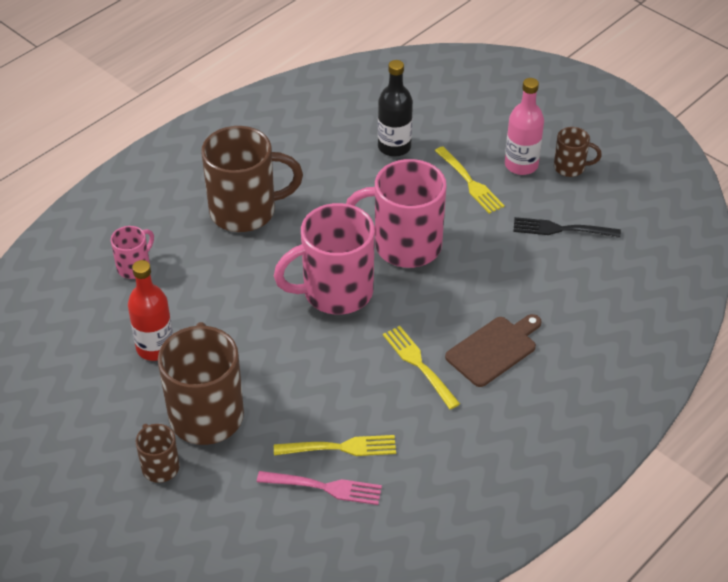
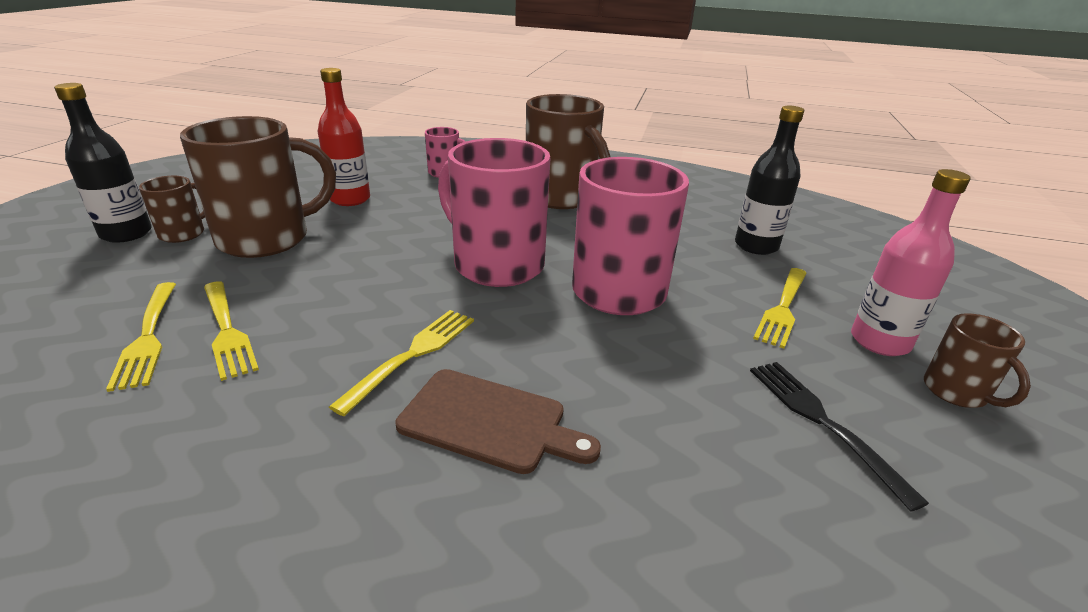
camera: 60 degrees right, 15 degrees down
(135, 505) = (126, 234): none -> black bottle
(323, 487) = (148, 336): pink fork -> yellow fork

